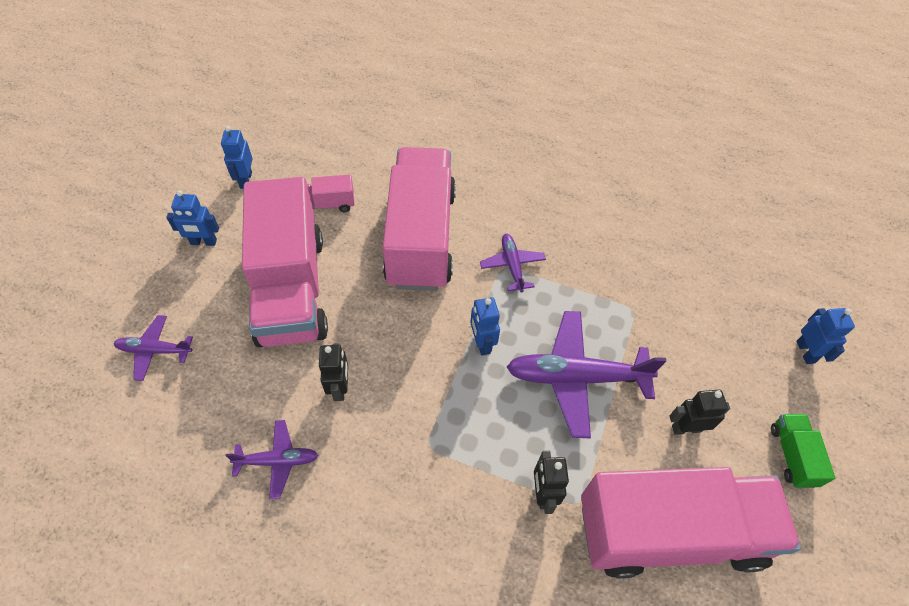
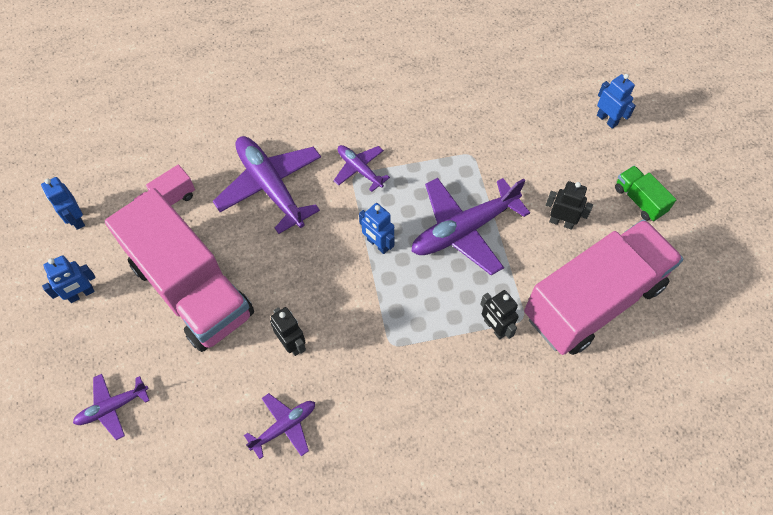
camera: 30 degrees left, 5 degrees up
(421, 237) = (270, 186): pink truck -> purple plane
(686, 428) = (561, 222): black robot -> black robot turned 60 degrees clockwise

